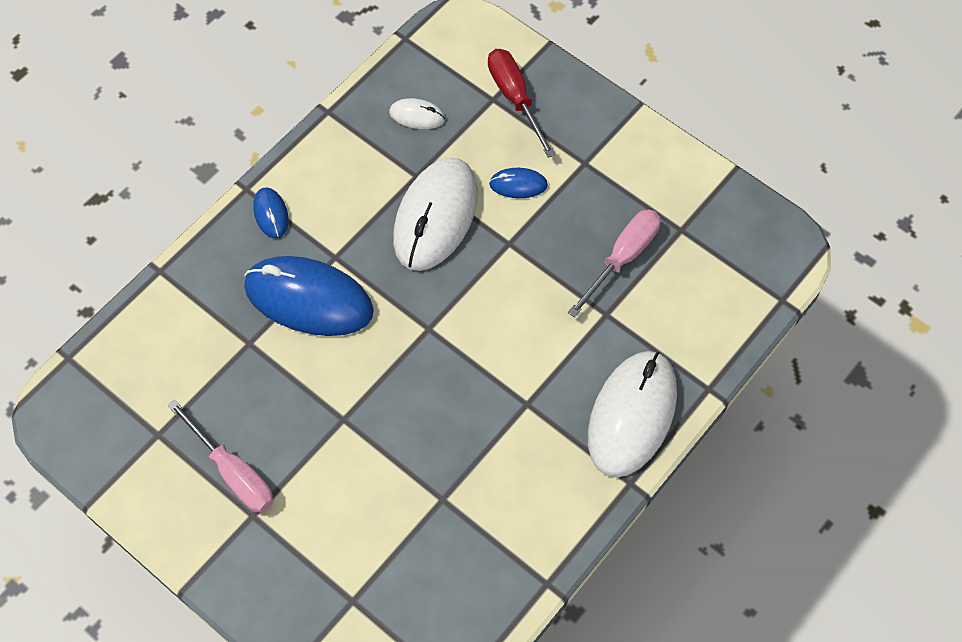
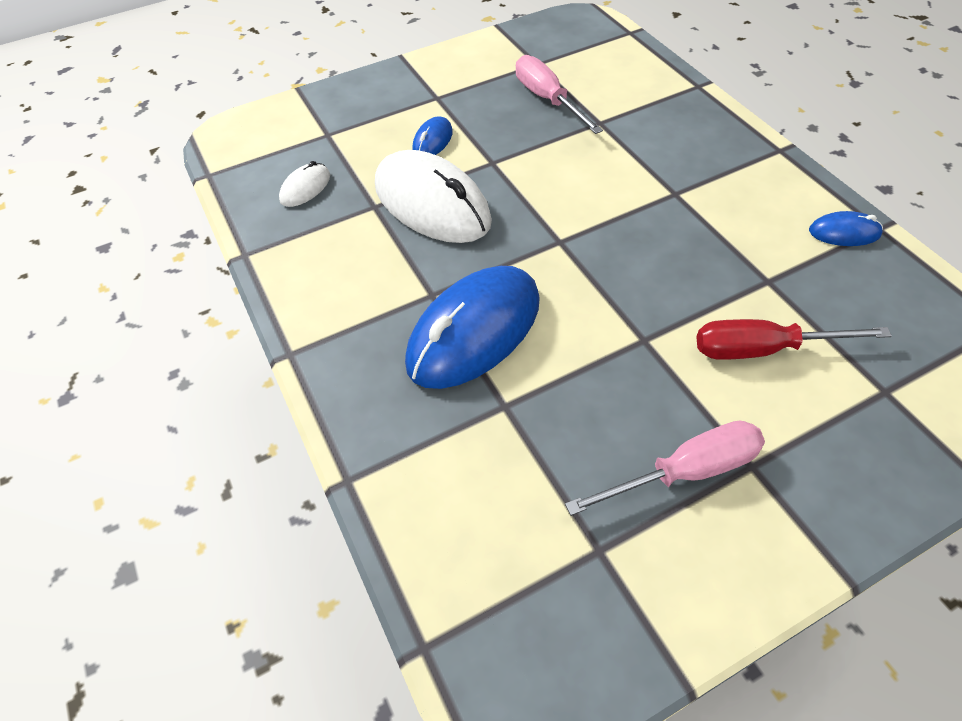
camera: 65 degrees left, 10 degrees down
(271, 214) = (340, 338): blue mouse -> blue mouse (844, 233)
(515, 98) = (338, 120): red screwdriver -> red screwdriver (763, 349)
(632, 415) = (710, 132): white mouse -> none

